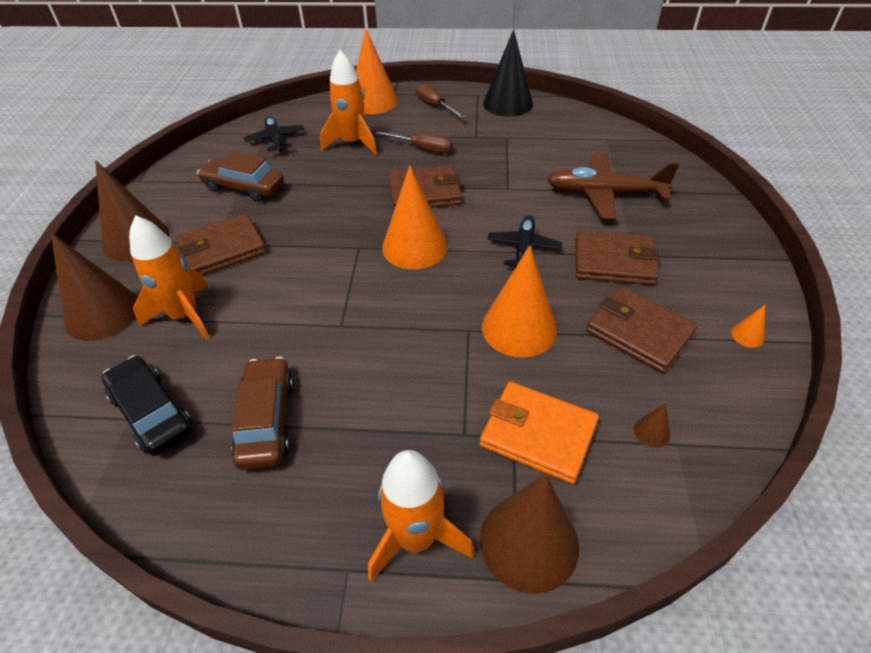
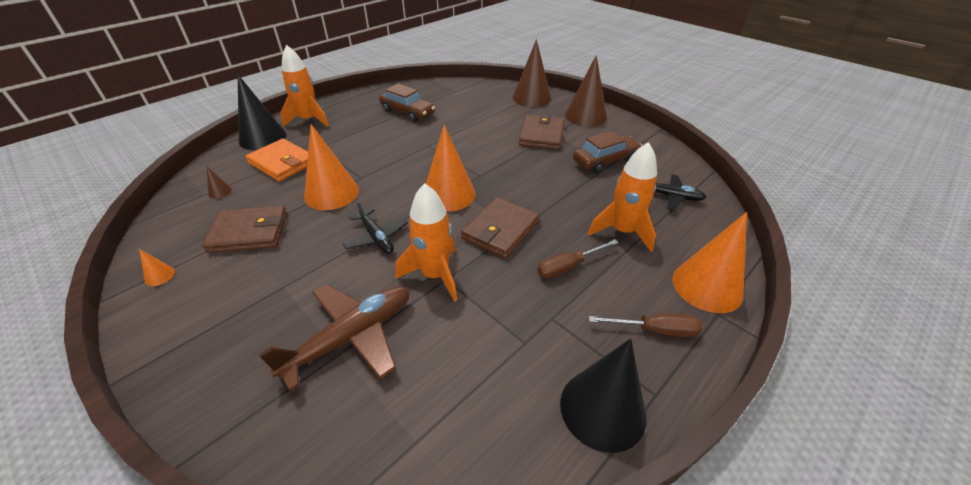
camera: 130 degrees right, 5 degrees down
(152, 413) = (452, 94): black car -> none
(184, 315) = (500, 113): orange rocket -> orange rocket (435, 275)
(529, 542) = (262, 138): brown cone -> black cone
(538, 434) = (282, 163): orange wallet -> orange wallet turned 60 degrees clockwise
(613, 262) = (296, 270): brown wallet -> none

